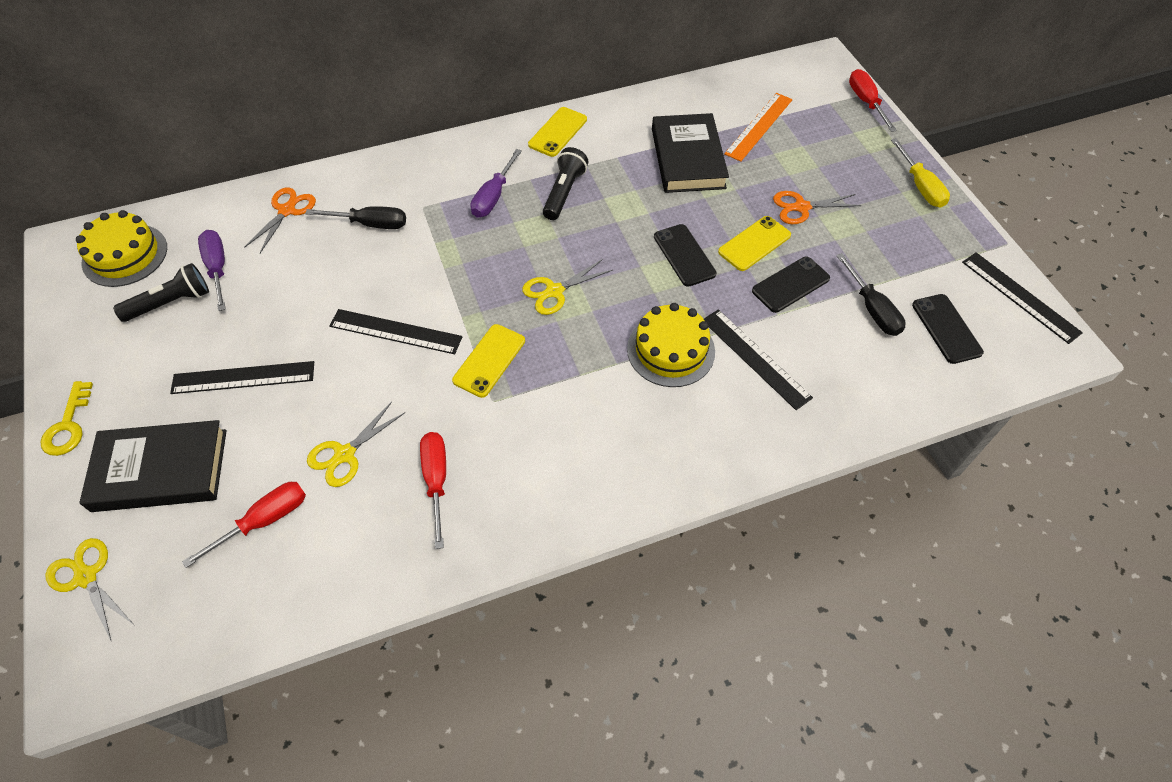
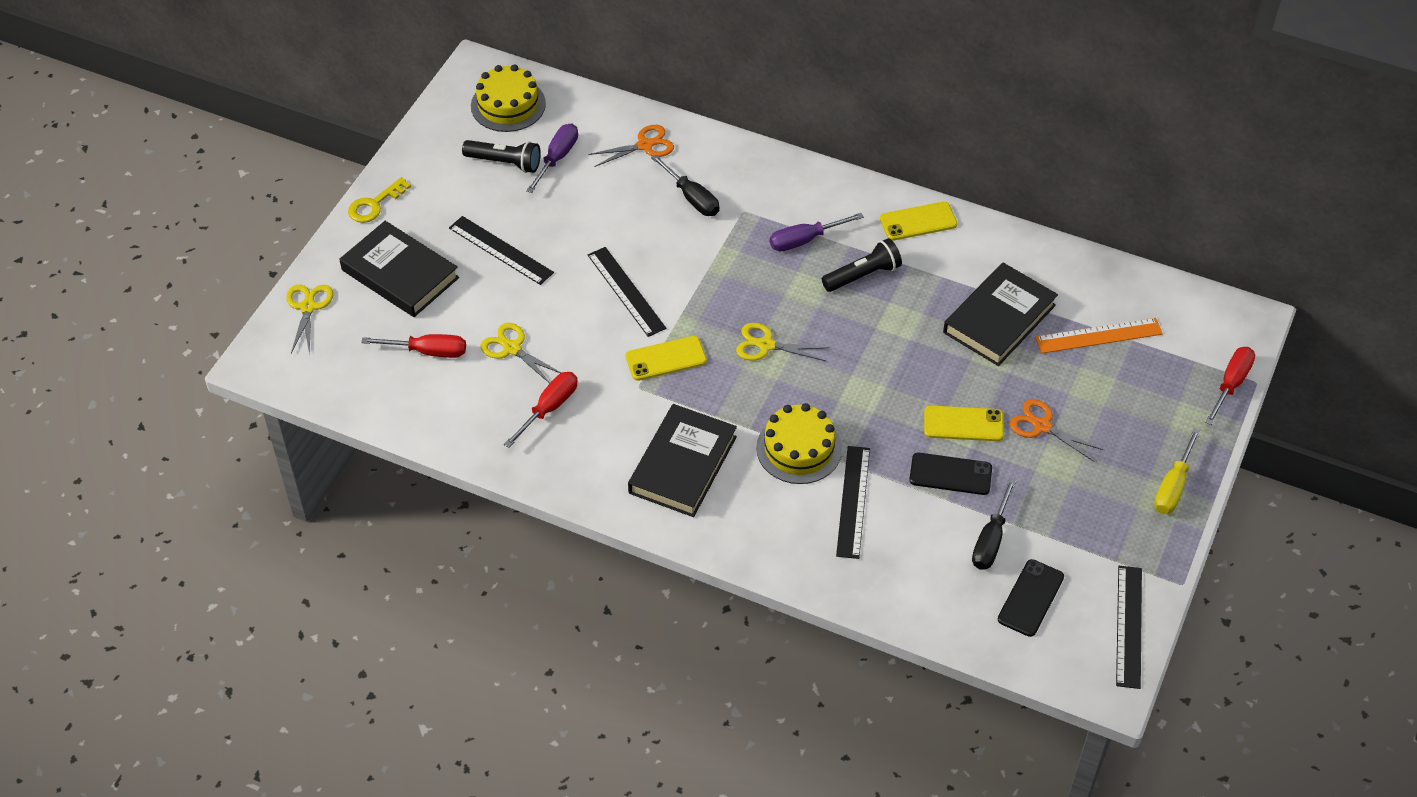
camera: 45 degrees right, 5 degrees down
(344, 454) = (512, 348): yellow scissors -> yellow scissors turned 45 degrees clockwise
(601, 435) = (682, 465): none -> black book
(684, 255) = (896, 391): black phone -> none

